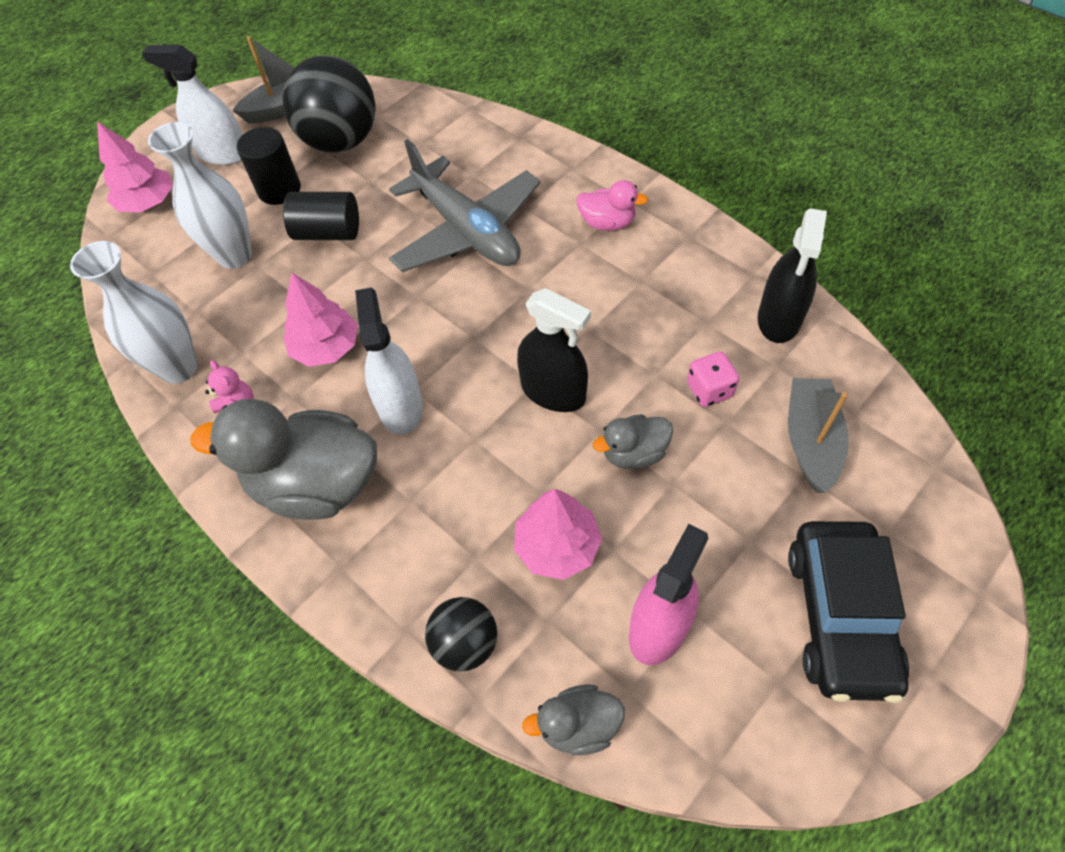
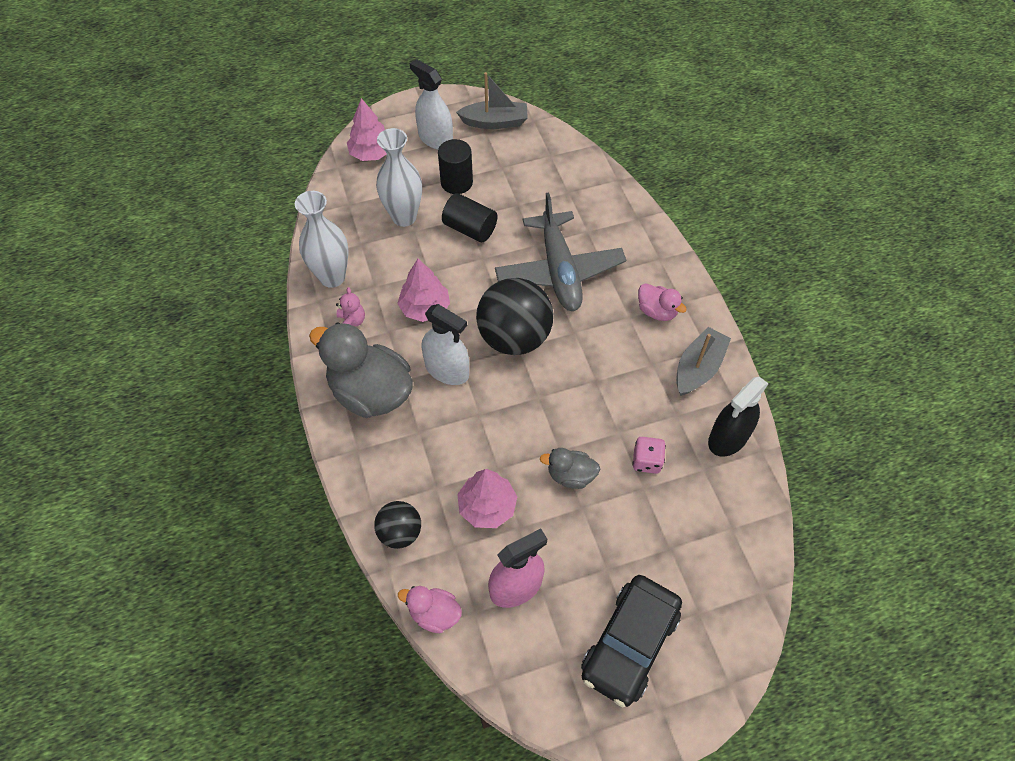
camera: 25 degrees right, 0 degrees up
(341, 141) = (515, 165): black ball -> black ball (514, 337)
(400, 406) = (447, 370): white spray bottle -> white spray bottle turned 105 degrees clockwise
(553, 392) = (546, 409): black spray bottle -> none
(578, 725) = (434, 614): grey duck -> pink duck
(810, 441) = (690, 529): grey boat -> grey boat (698, 368)

